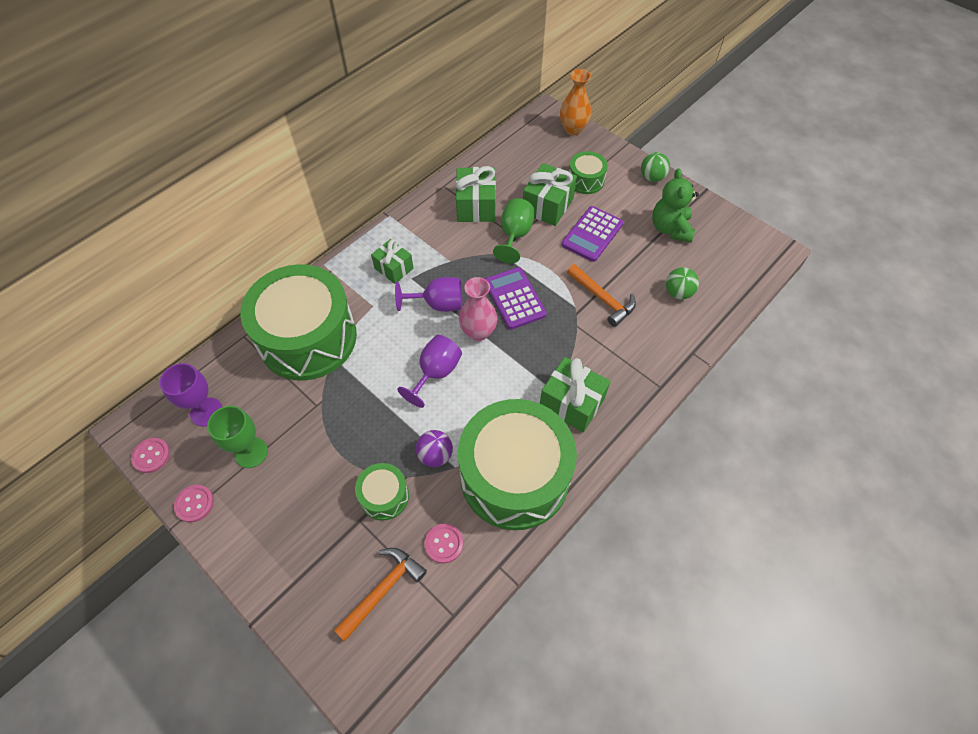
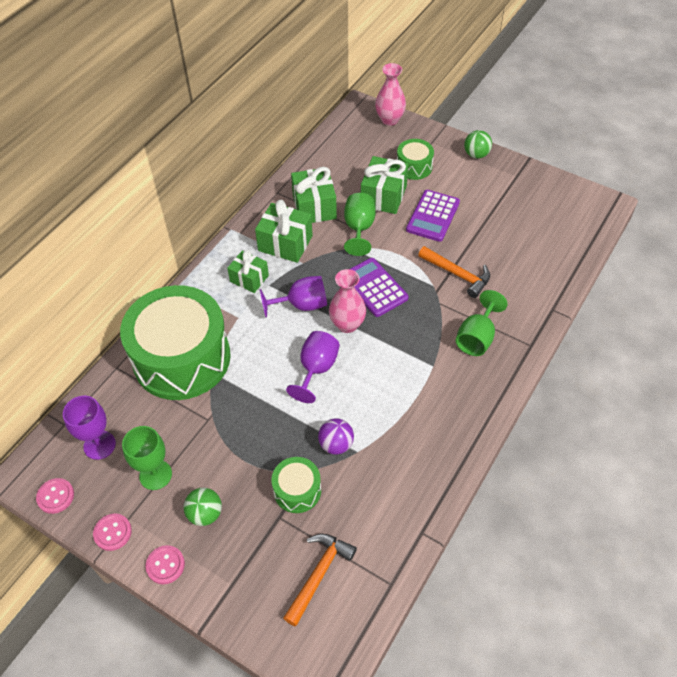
camera: 10 degrees left, 5 degrees down
(444, 544) = (365, 522): pink button -> pink button (165, 565)
(514, 476) = (416, 449): green drum -> none
(571, 403) = (452, 374): green gift -> green gift (285, 243)
(573, 129) = (389, 120): orange vase -> pink vase
(606, 369) = (477, 337): none -> green goblet
(670, 228) = (505, 199): green teddy bear -> none
(678, 293) = (526, 257): green ball -> green ball (205, 514)

